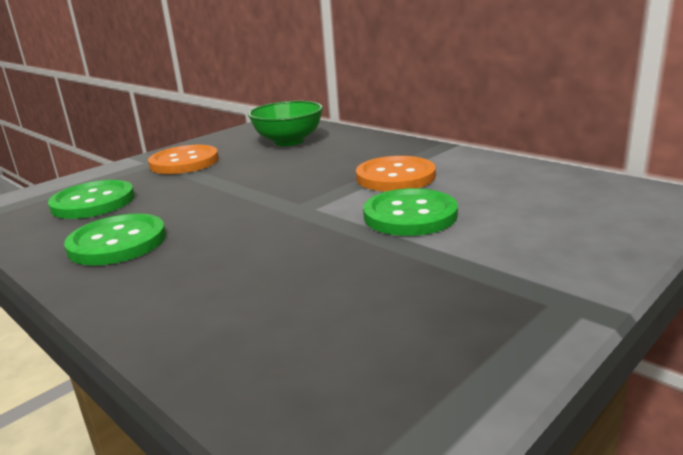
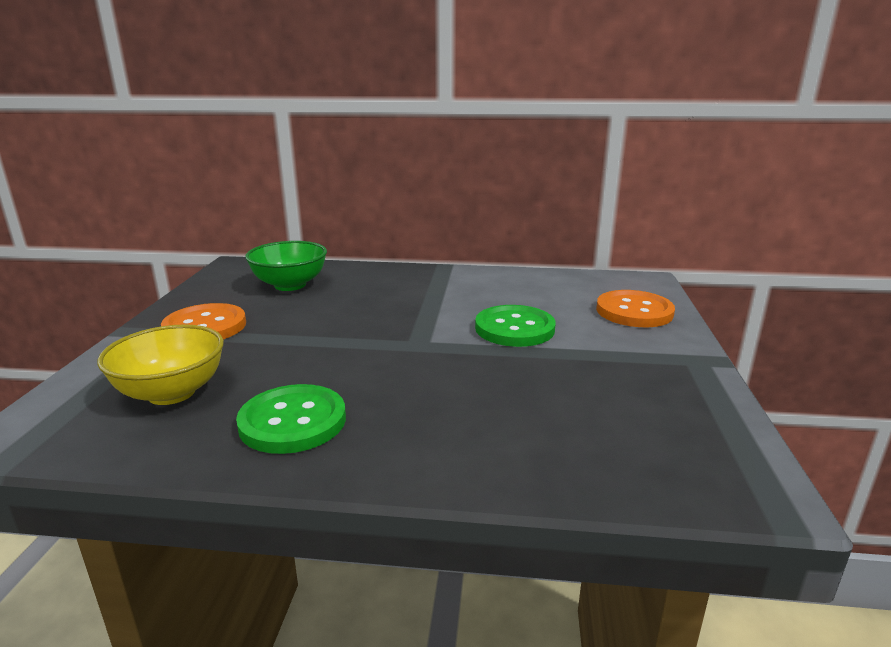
camera: 40 degrees left, 0 degrees up
(93, 202) = (171, 393): green button -> yellow bowl
(395, 177) = (450, 300): orange button -> orange button (634, 311)

